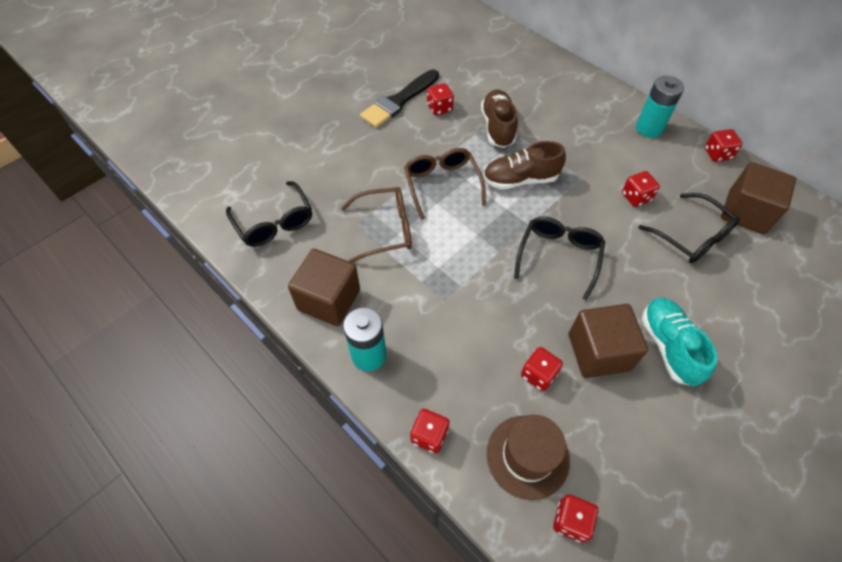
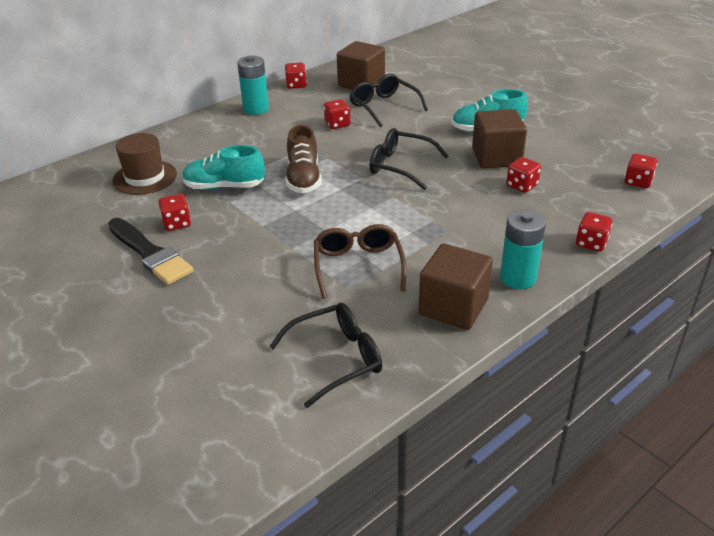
camera: 85 degrees left, 20 degrees down
(442, 184) = (299, 226): brown glasses -> none
(497, 127) = (224, 187): brown shoe -> turquoise shoe
(527, 456) = (594, 196): brown hat -> brown hat (145, 177)
(692, 237) = (383, 106): black glasses -> black glasses turned 90 degrees counterclockwise

